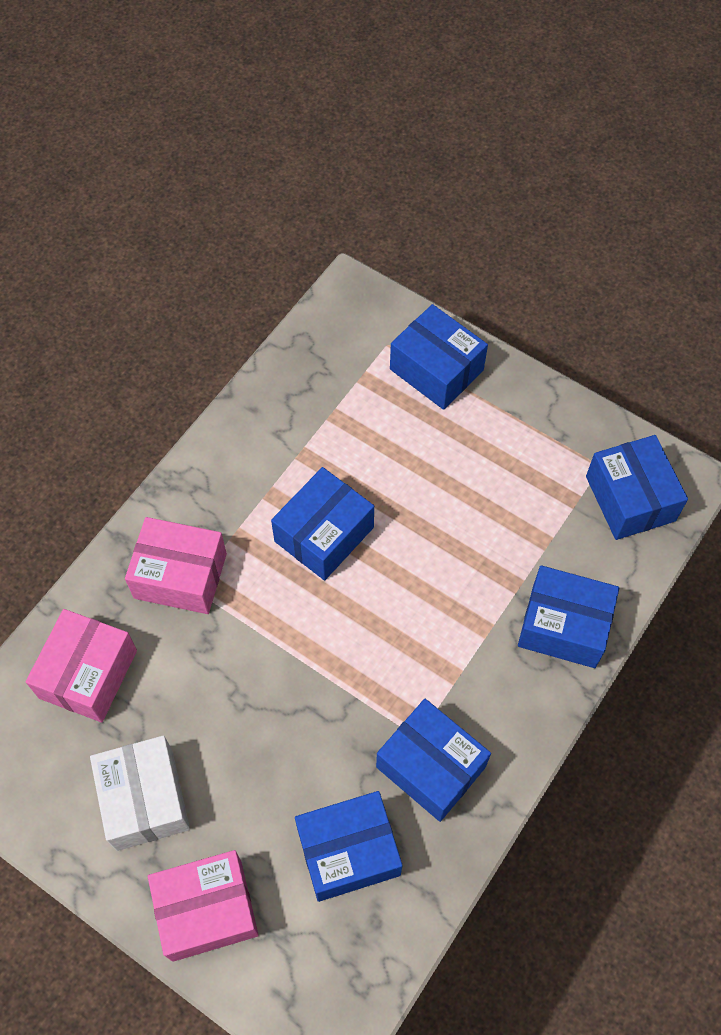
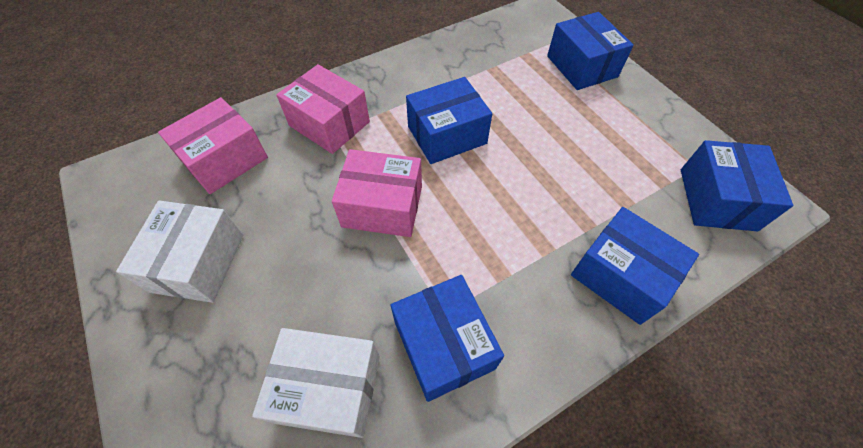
camera: 25 degrees right, 5 degrees down
(207, 910) = (178, 380): pink box -> pink box (382, 206)
(348, 851) = (329, 388): blue box -> white box

